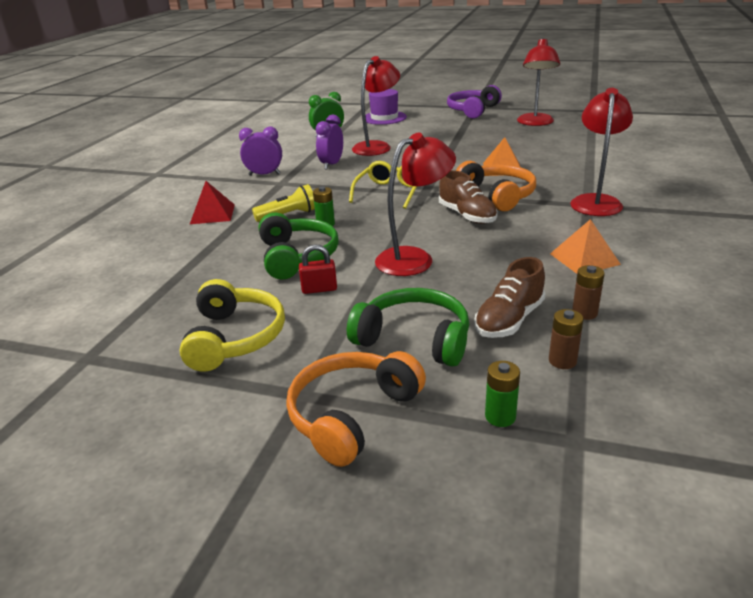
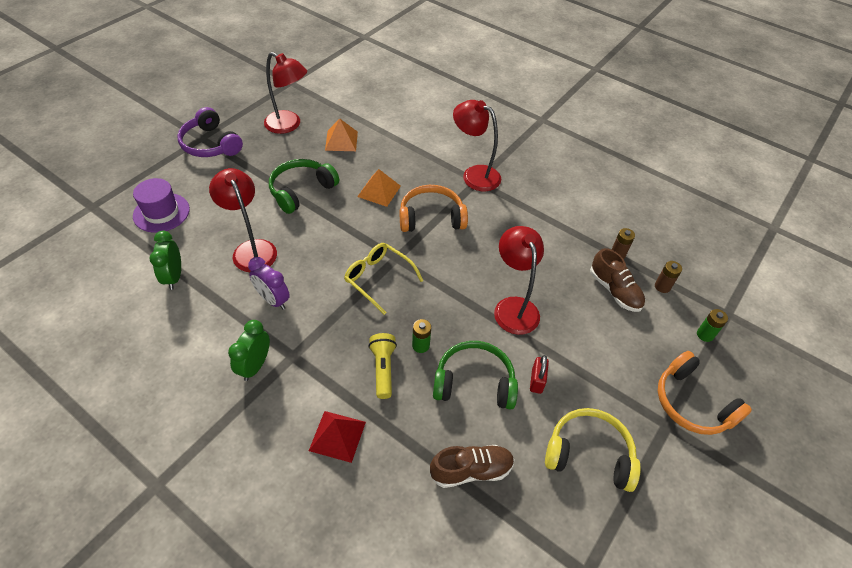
camera: 75 degrees left, 20 degrees up
(264, 174) = (255, 366): purple clock -> green clock
(414, 339) = (622, 346): green headphones -> green headphones (301, 191)
(467, 216) = (457, 249): brown shoe -> brown shoe (471, 470)
(584, 259) = (554, 222): orange pyramid -> orange pyramid (341, 141)

